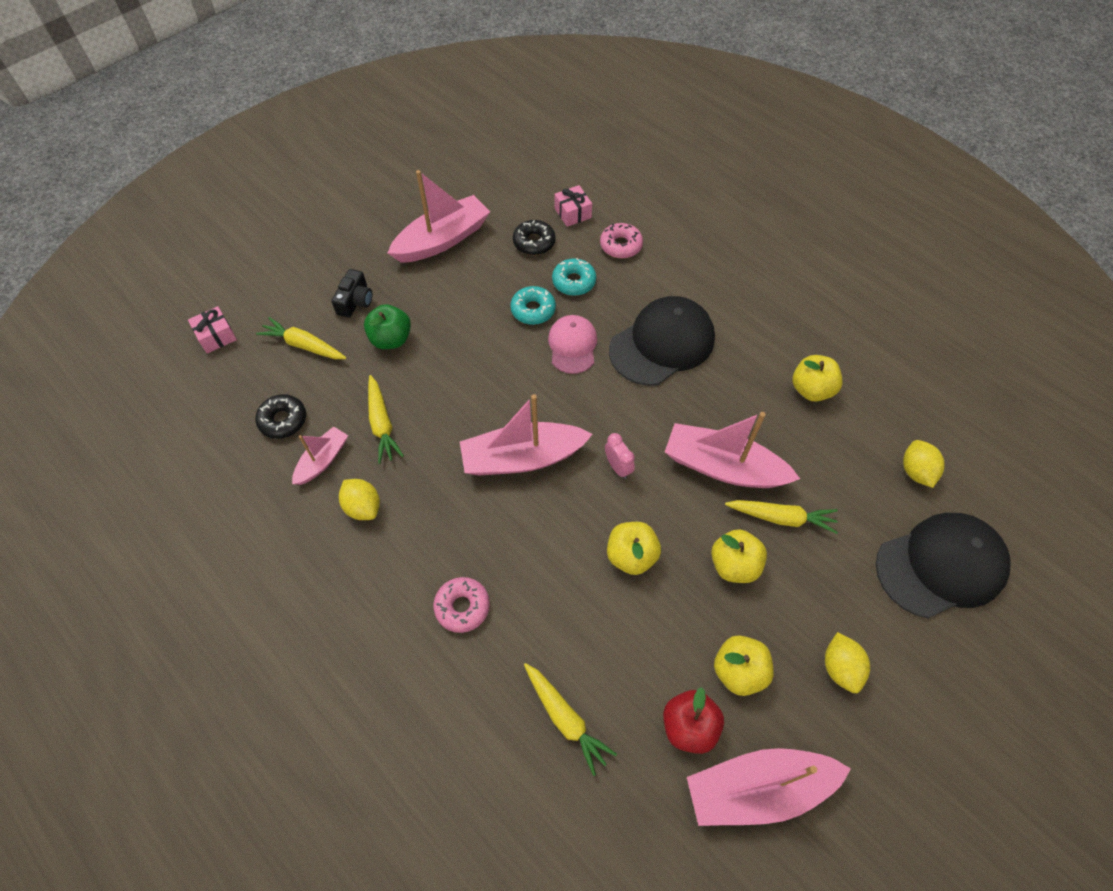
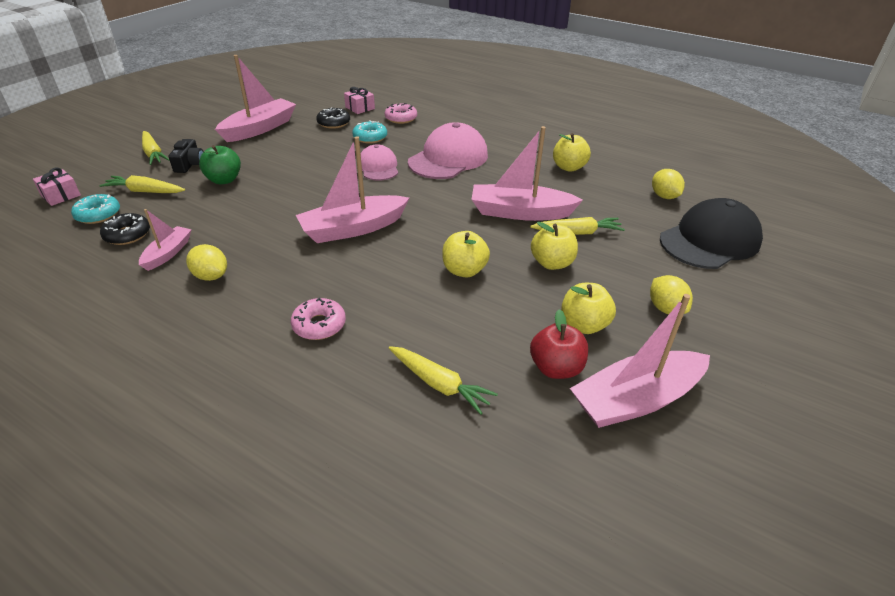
camera: 15 degrees left, 20 degrees down
(382, 424) = (222, 225): yellow carrot -> yellow carrot (153, 154)
(533, 310) = (341, 153): turquoise donut -> turquoise donut (98, 214)
(618, 467) = (435, 223): pink clock -> none
(662, 344) = (448, 159): black cap -> pink cap

